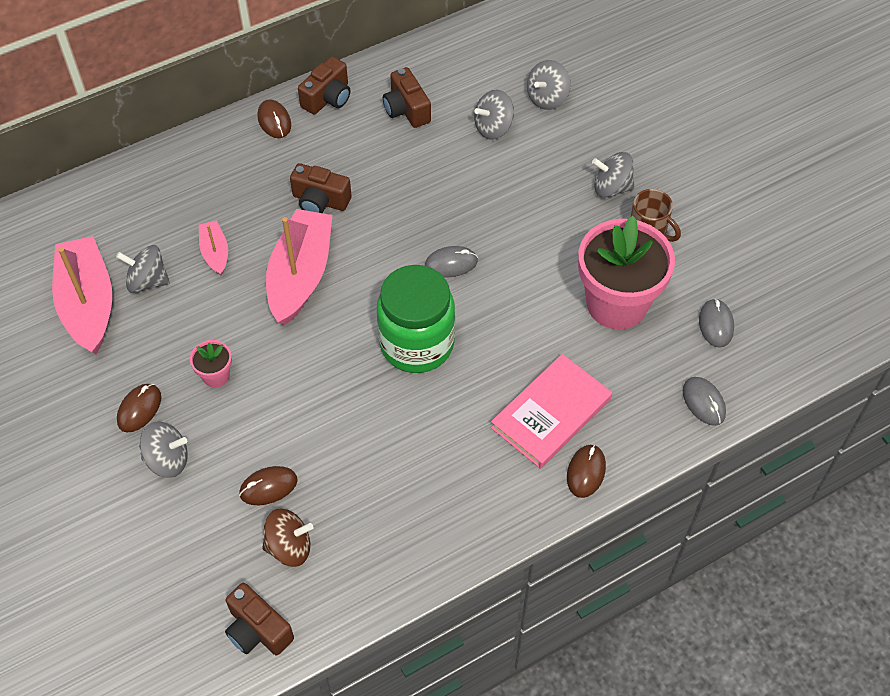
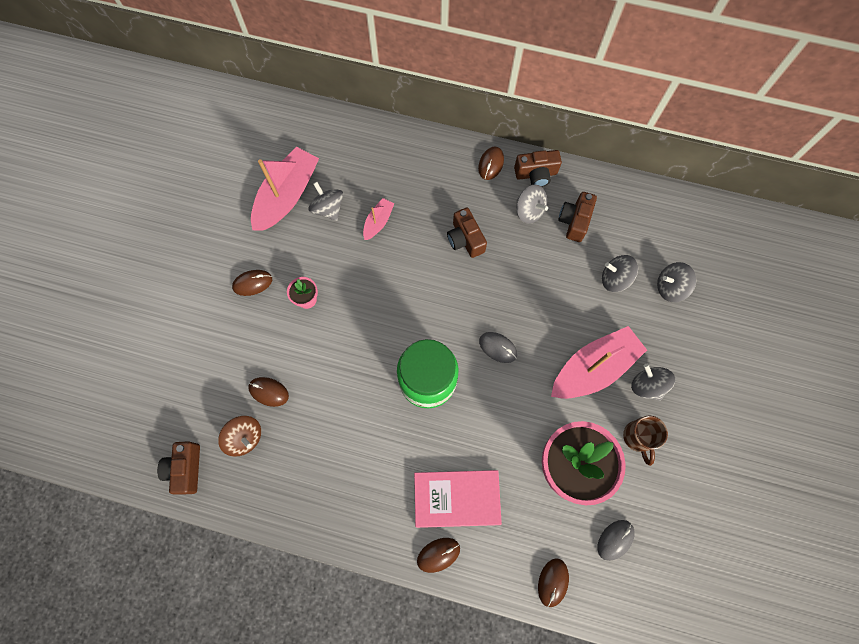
camera: 45 degrees right, 15 degrees up
(167, 460) = (237, 327): grey spinning top -> grey spinning top (529, 211)
(300, 275) = (408, 278): pink boat -> pink boat (593, 368)
(703, 402) = (553, 582): grey mouse -> brown mouse

